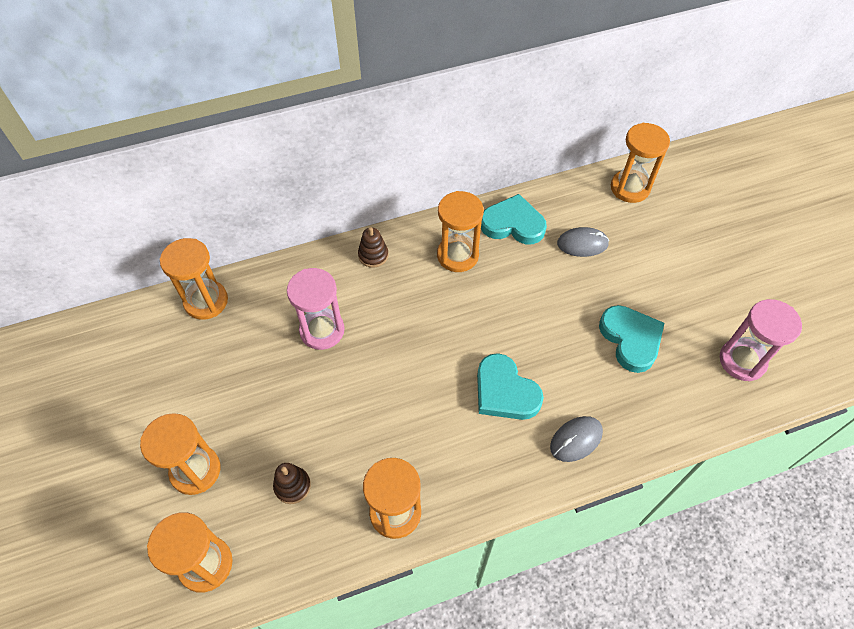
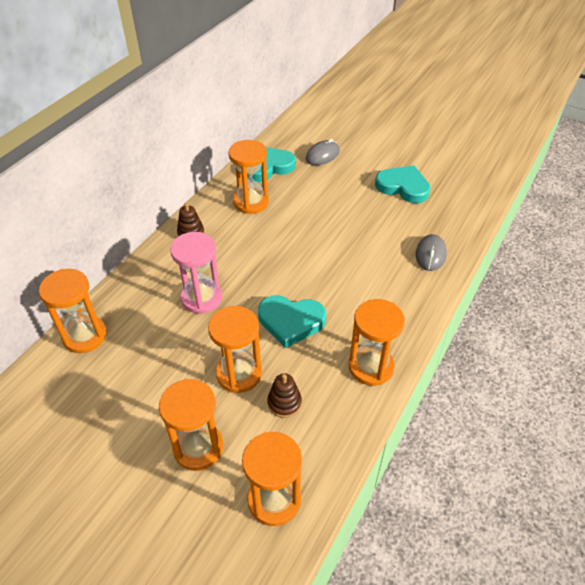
camera: 40 degrees left, 10 degrees down
(505, 391) = (363, 256): turquoise heart -> turquoise heart (291, 322)
(630, 188) = (318, 114): orange hourglass -> orange hourglass (239, 373)
(742, 361) = (469, 164): pink hourglass -> none

